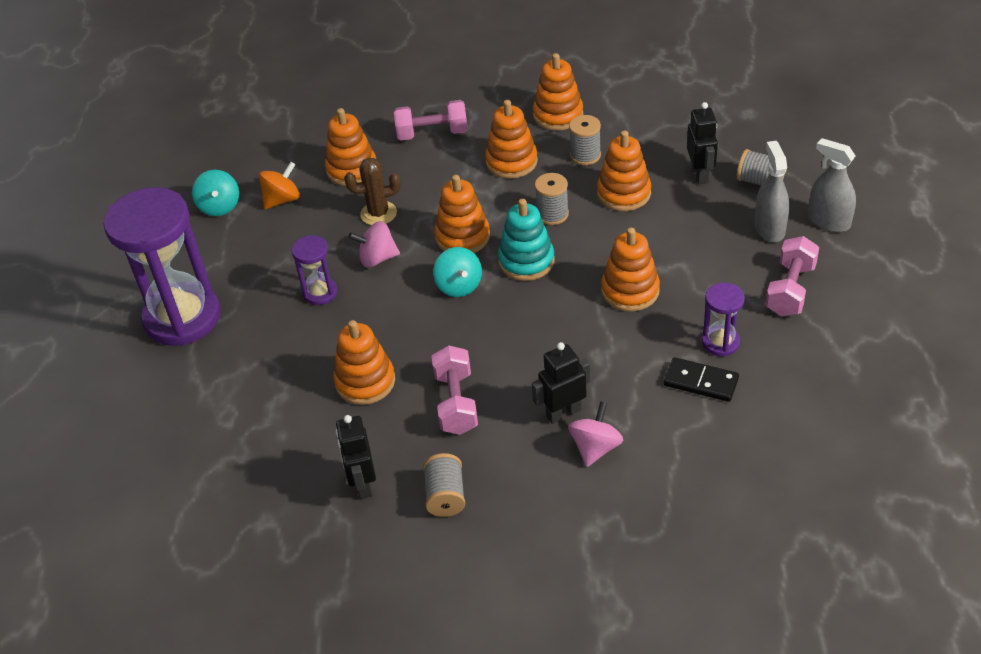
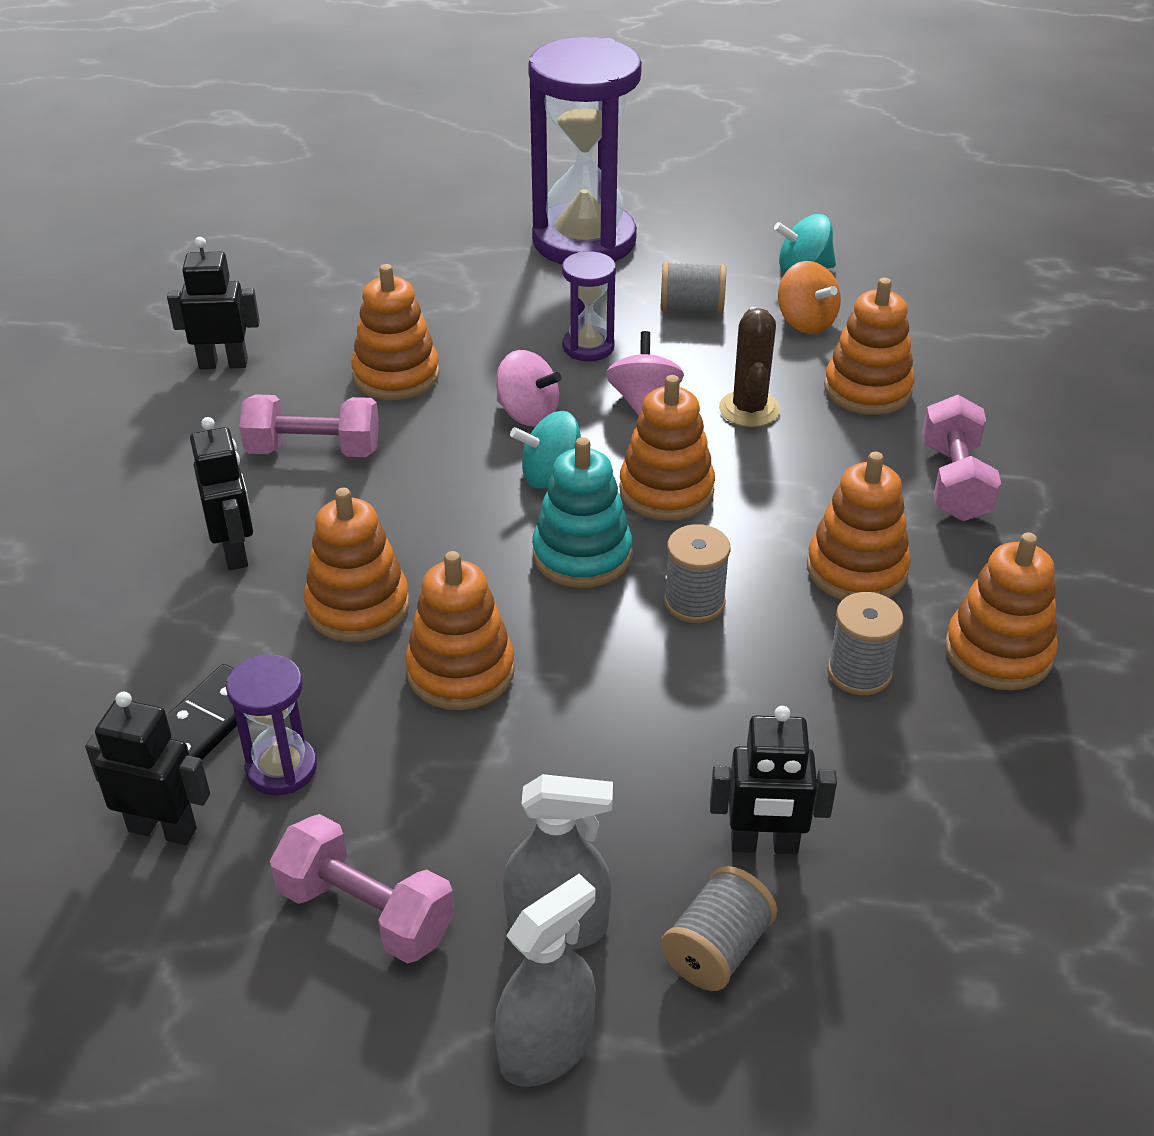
camera: 95 degrees right, 5 degrees down
(445, 496) = (160, 427): grey spool -> grey spool (692, 308)
(595, 448) = (150, 575): pink spinning top -> pink spinning top (528, 414)
(624, 193) = (729, 709): orange stacking toy -> orange stacking toy (358, 606)
(776, 376) = (163, 829): none -> black robot

